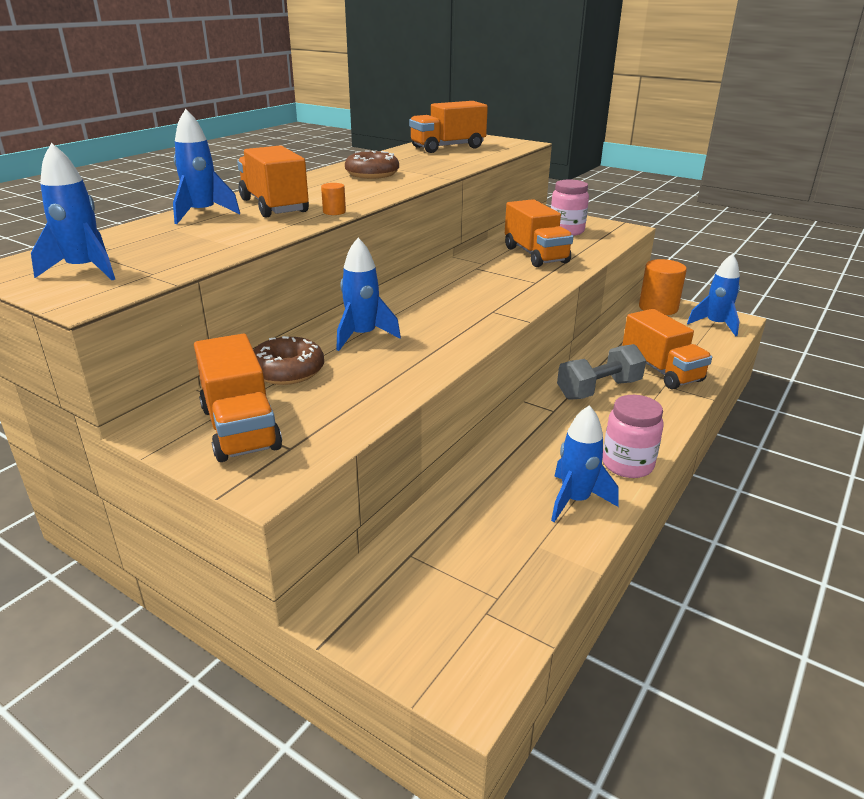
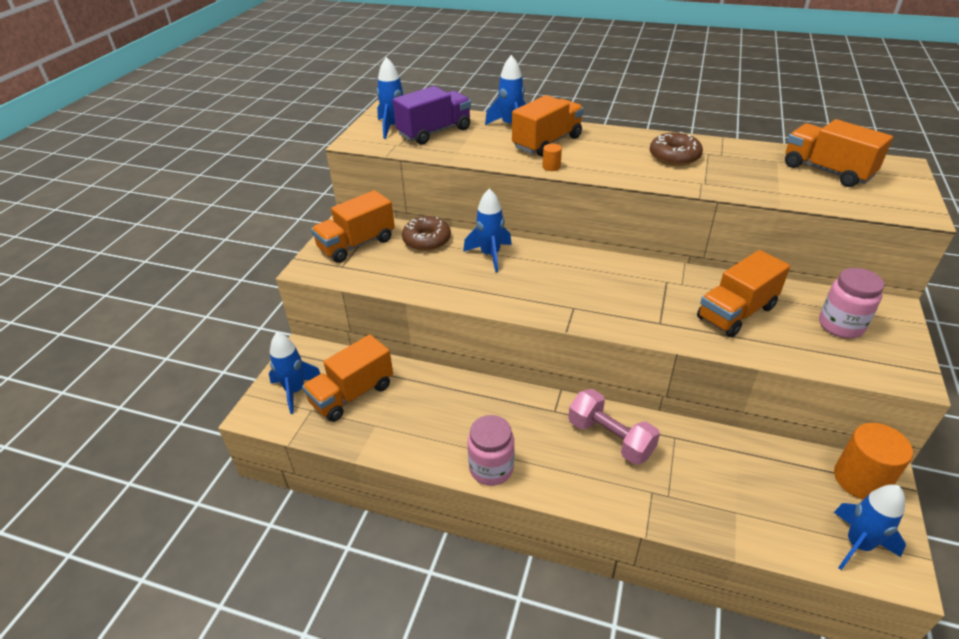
camera: 75 degrees right, 10 degrees up
(149, 249) = (434, 132): none -> purple truck
(575, 500) = (431, 439): blue rocket -> blue rocket (295, 391)
(599, 389) = (610, 438): grey dumbbell -> pink dumbbell
(661, 370) = (683, 487): orange truck -> orange truck (352, 394)

